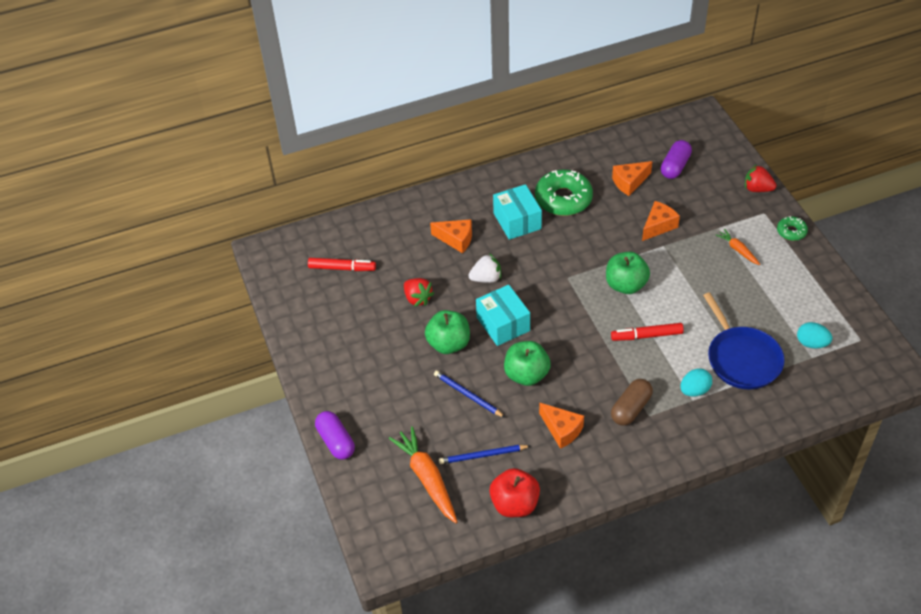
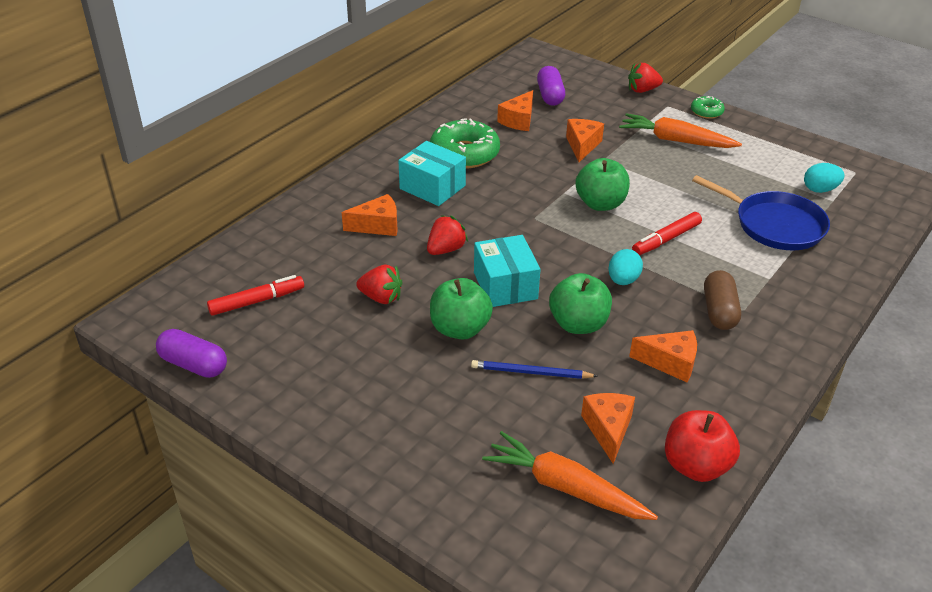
camera: 35 degrees left, 10 degrees down
(336, 441) = (407, 499): purple capsule -> purple capsule (194, 364)
(482, 455) = (608, 429): blue pencil -> orange cheese
(486, 278) = (446, 249): white strawberry -> red strawberry
(503, 324) = (505, 285): turquoise box -> turquoise box turned 45 degrees clockwise
(694, 390) = (762, 269): turquoise egg -> turquoise egg (623, 280)
(738, 250) = (675, 140): orange carrot -> orange carrot, size x1.88

